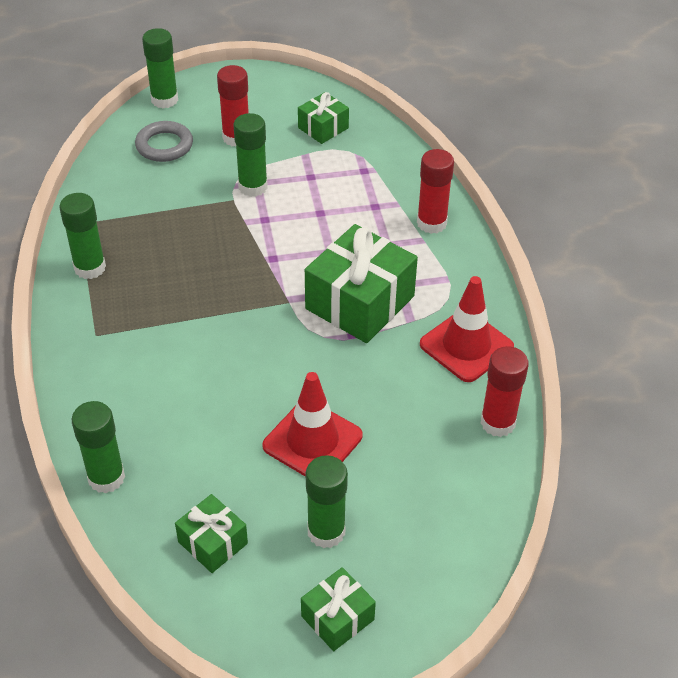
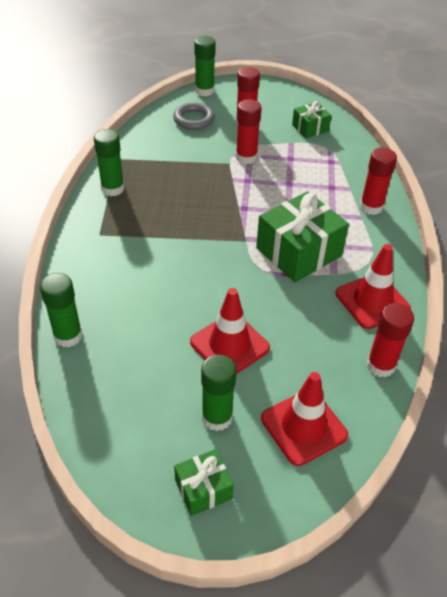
camera: 15 degrees right, 0 degrees up
(212, 542) = (127, 404): green gift -> none
(253, 187) = (246, 157): green glue stick -> red glue stick
(430, 517) = (303, 427): none -> red traffic cone

